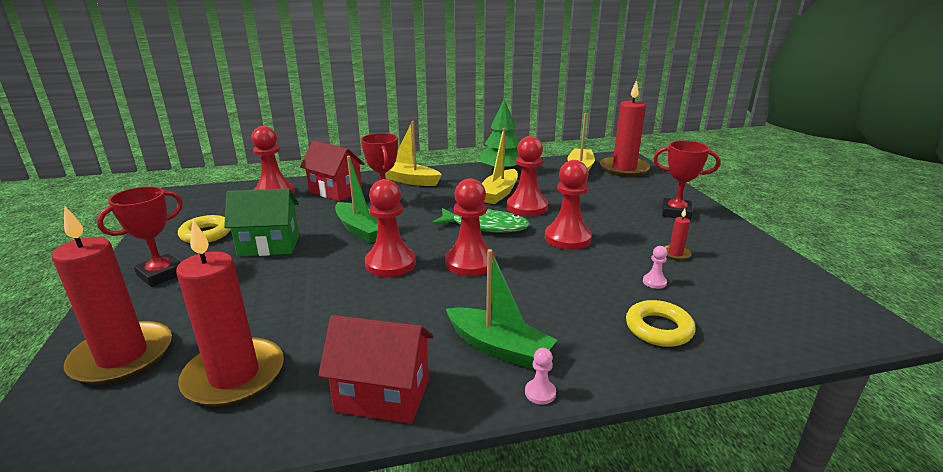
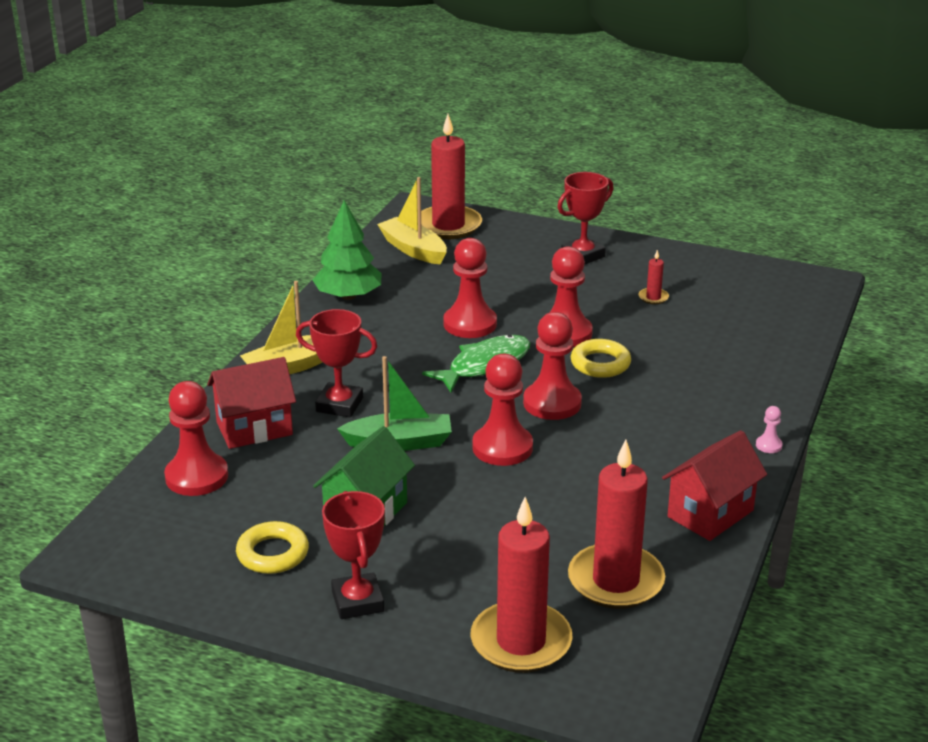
camera: 55 degrees left, 5 degrees up
(499, 193) = (412, 325): yellow boat -> none
(499, 347) = (700, 441): green boat -> none
(654, 282) = (684, 331): pink pawn -> none
(658, 328) = (745, 362): yellow ring -> yellow ring (600, 364)

